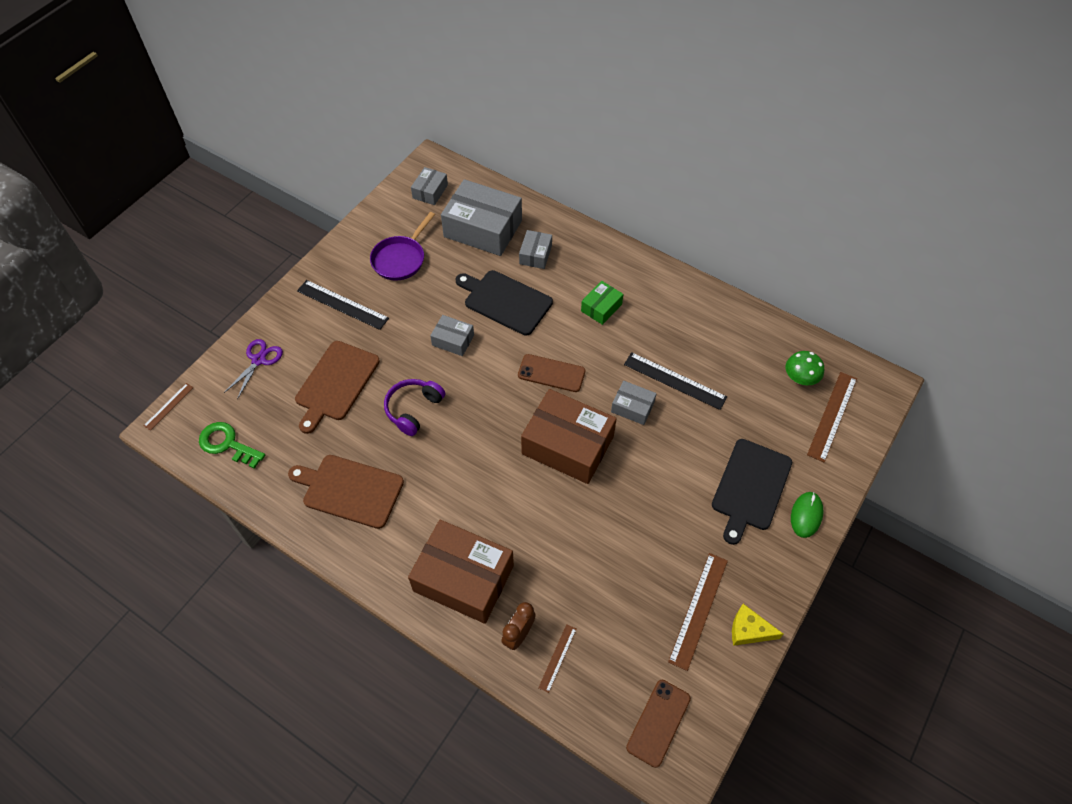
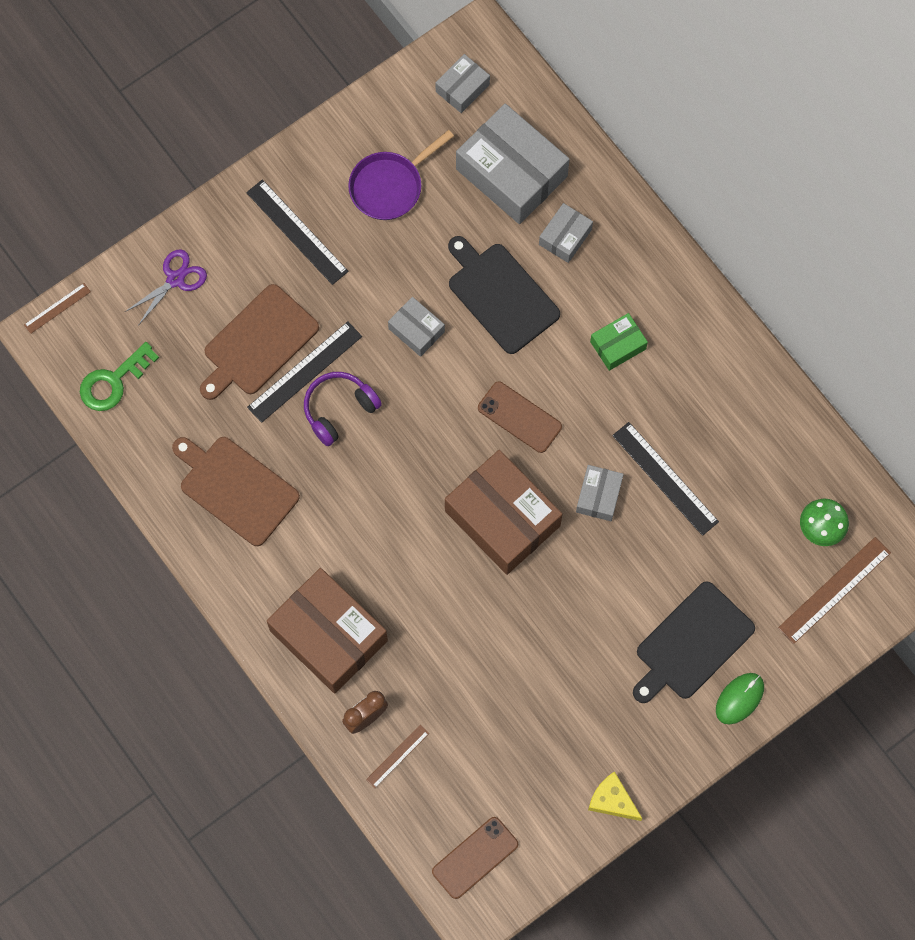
camera: 20 degrees right, 15 degrees up
(227, 444) = (113, 382): green key -> green key turned 90 degrees counterclockwise
(378, 391) = (304, 371): none -> black ruler
(632, 407) = (599, 496): grey box -> grey box turned 60 degrees clockwise
(698, 610) = (568, 760): brown ruler -> none

